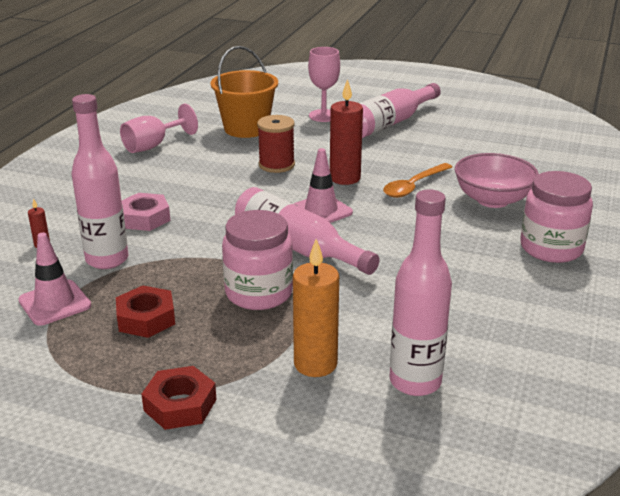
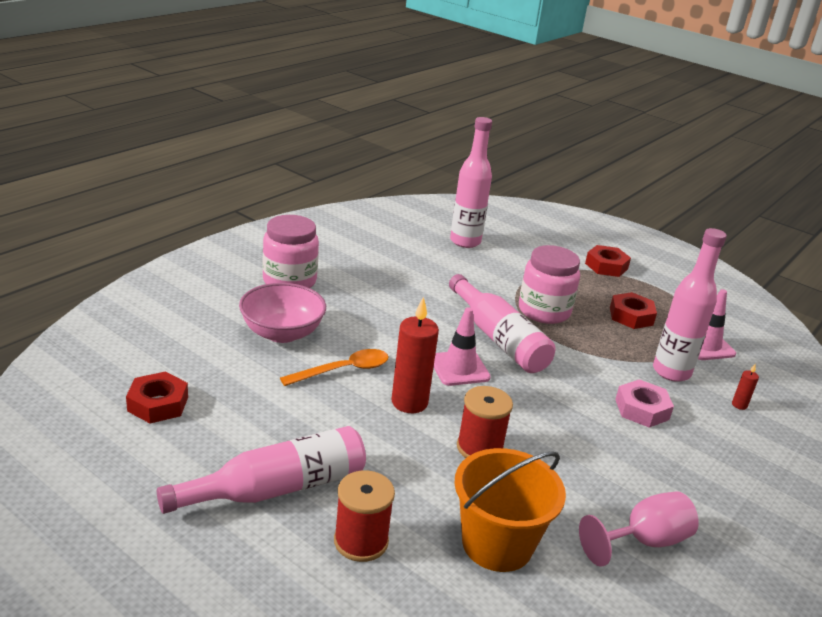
camera: 165 degrees left, 0 degrees up
(315, 364) = (520, 263): orange candle -> none
(323, 116) = (361, 541): pink goblet -> red spool
(509, 140) = (158, 404): none -> red nut

